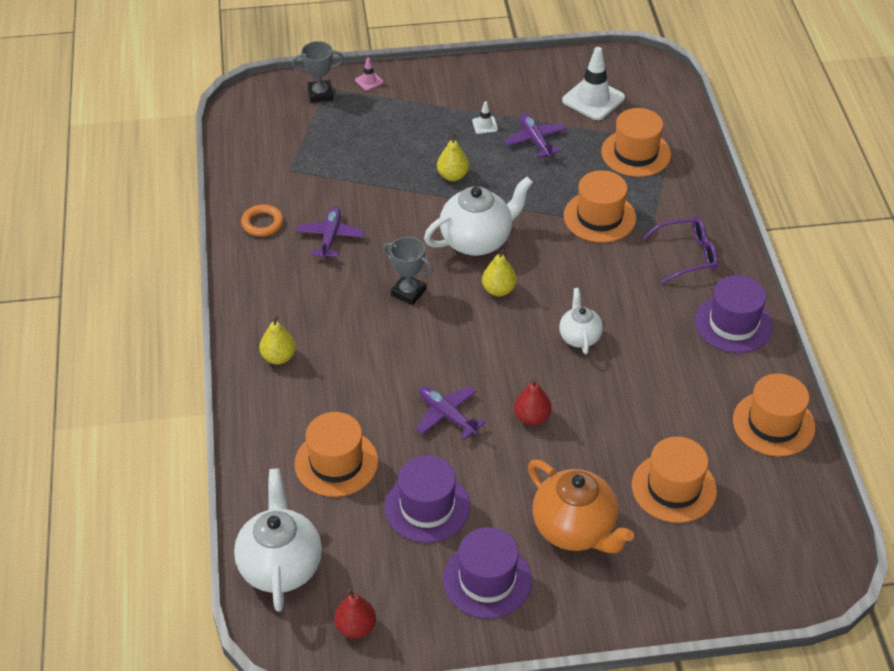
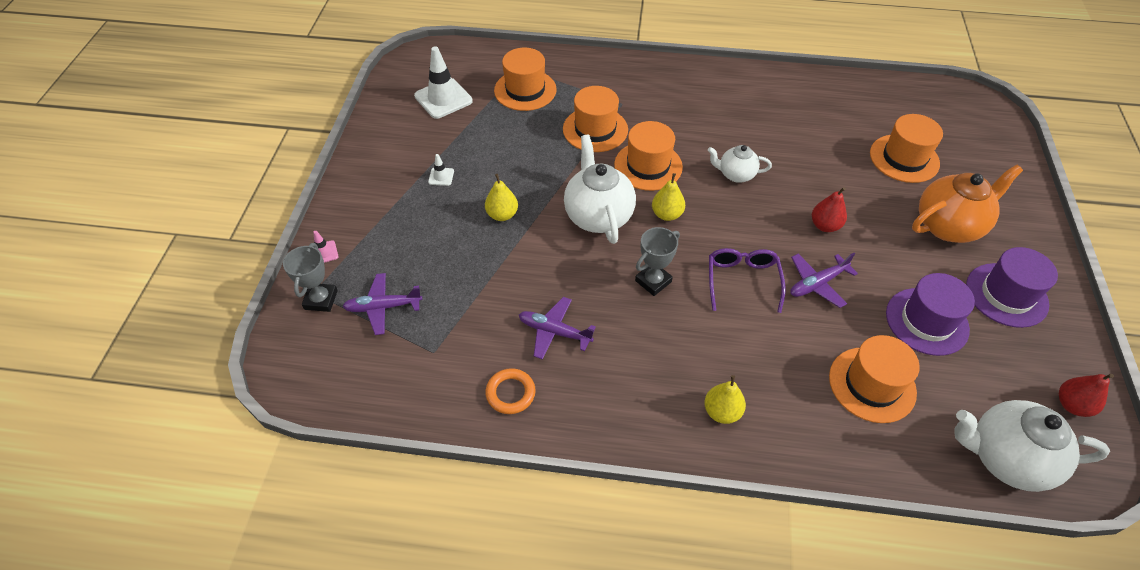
camera: 75 degrees left, 5 degrees up
(535, 140) = (479, 147): purple plane -> purple plane (383, 307)
(686, 255) = (657, 91): purple glasses -> purple glasses (742, 281)
(733, 324) = (737, 86): purple hat -> none
(773, 424) = (842, 92): orange hat -> orange hat (648, 166)

